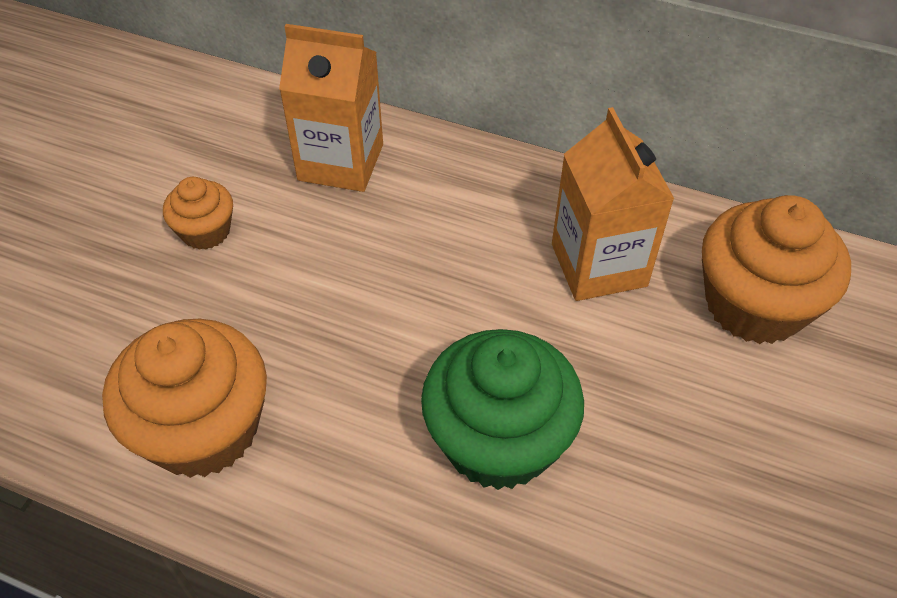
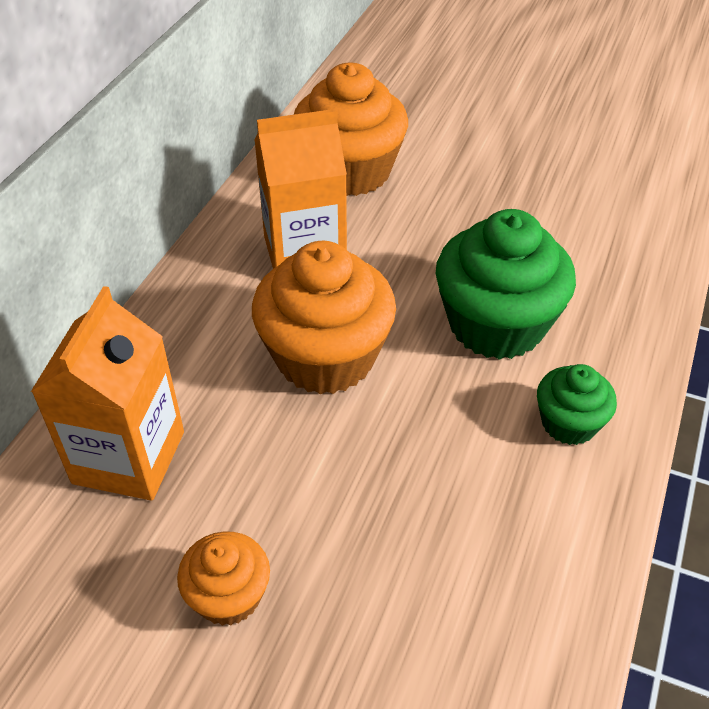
camera: 90 degrees left, 5 degrees down
(204, 429) = (516, 555): orange cupcake -> orange cupcake (325, 357)
(352, 497) = (569, 423): none -> green cupcake

